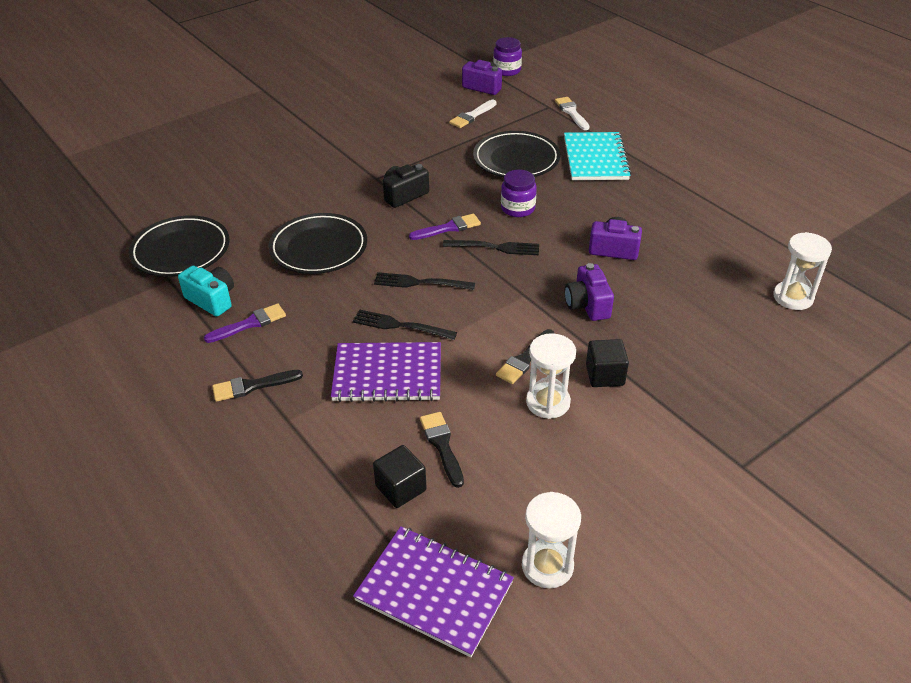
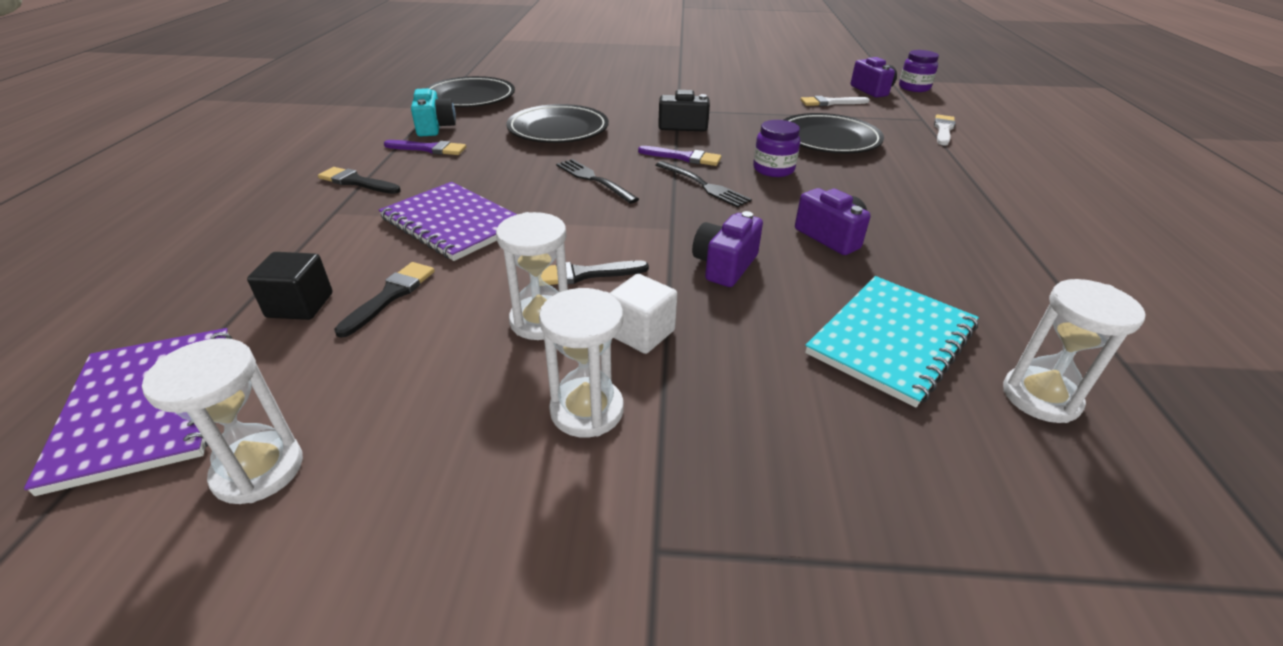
camera: 40 degrees right, 5 degrees down
(400, 326) = (525, 198): black fork -> none
(595, 158) = (920, 166): turquoise notebook -> turquoise notebook (891, 340)
(605, 375) = (641, 333): black cube -> white cube
(639, 432) = (587, 410): none -> white hourglass

